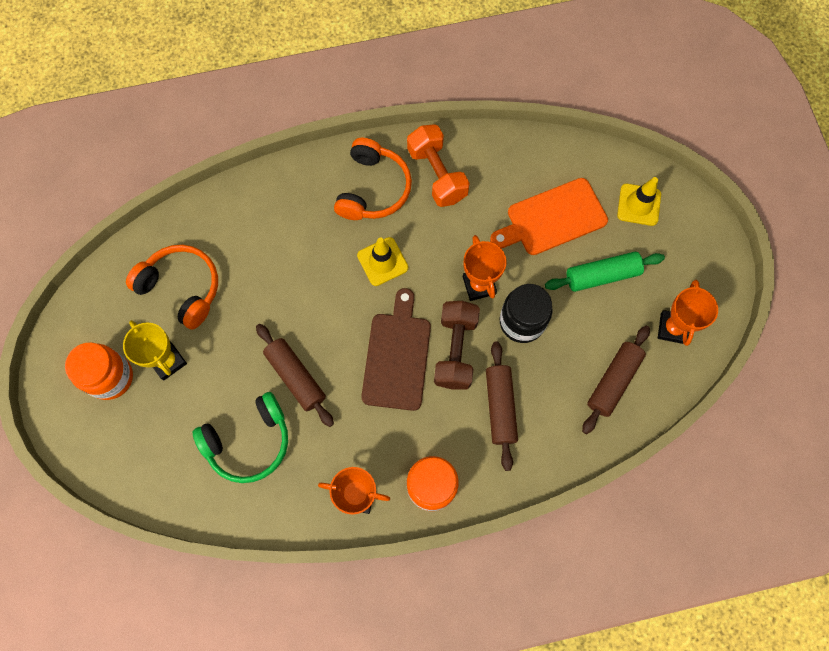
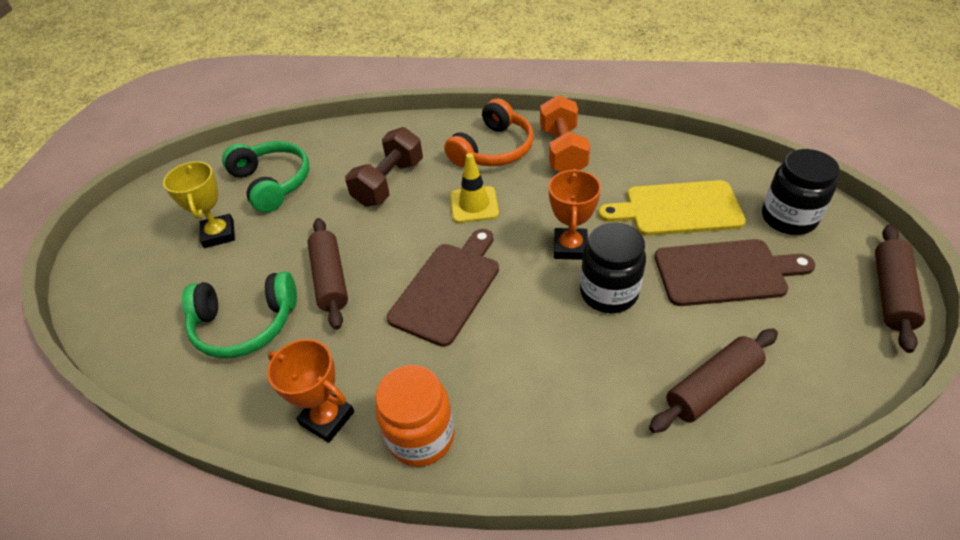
camera: 25 degrees right, 25 degrees down
(110, 377) = (160, 234): orange jar -> none
(182, 288) = (272, 183): orange headphones -> green headphones
(455, 350) = (517, 300): brown dumbbell -> brown dumbbell (389, 183)
(500, 407) = (548, 373): brown rolling pin -> brown rolling pin (891, 294)
(552, 218) = (678, 209): orange cutting board -> yellow cutting board
(602, 275) = (725, 272): green rolling pin -> brown cutting board
(638, 205) = (788, 218): yellow traffic cone -> black jar
(672, 328) = (812, 349): orange trophy -> none

